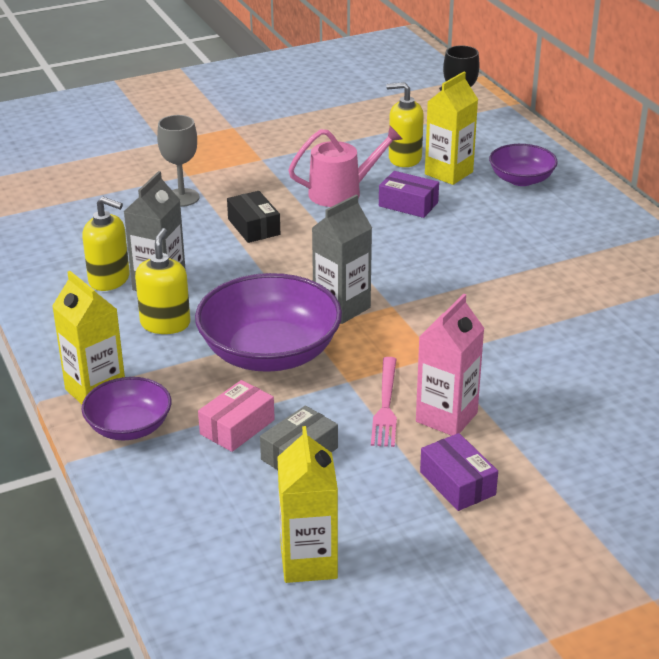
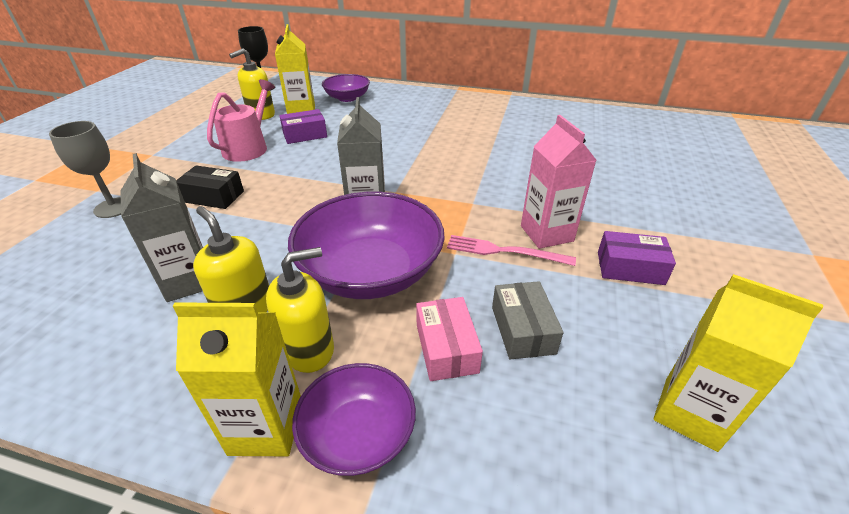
camera: 50 degrees left, 5 degrees up
(109, 279) = (126, 308): yellow soap dispenser -> yellow soap dispenser (309, 349)
(386, 405) = (504, 251): pink fork -> pink fork turned 150 degrees clockwise

